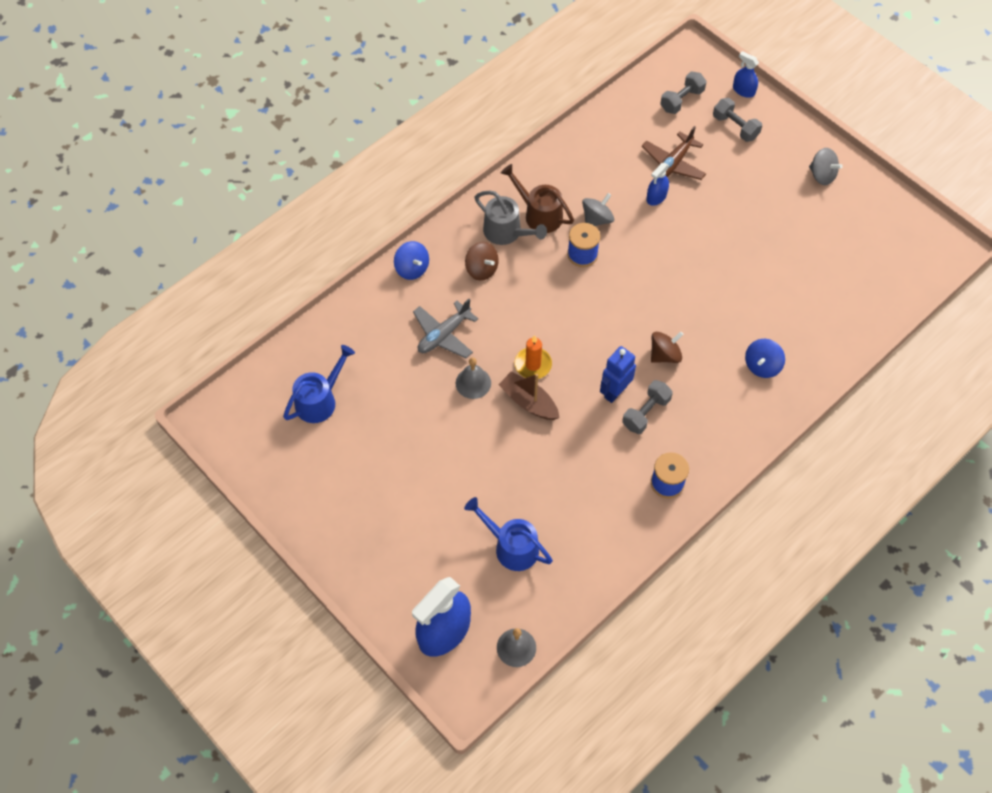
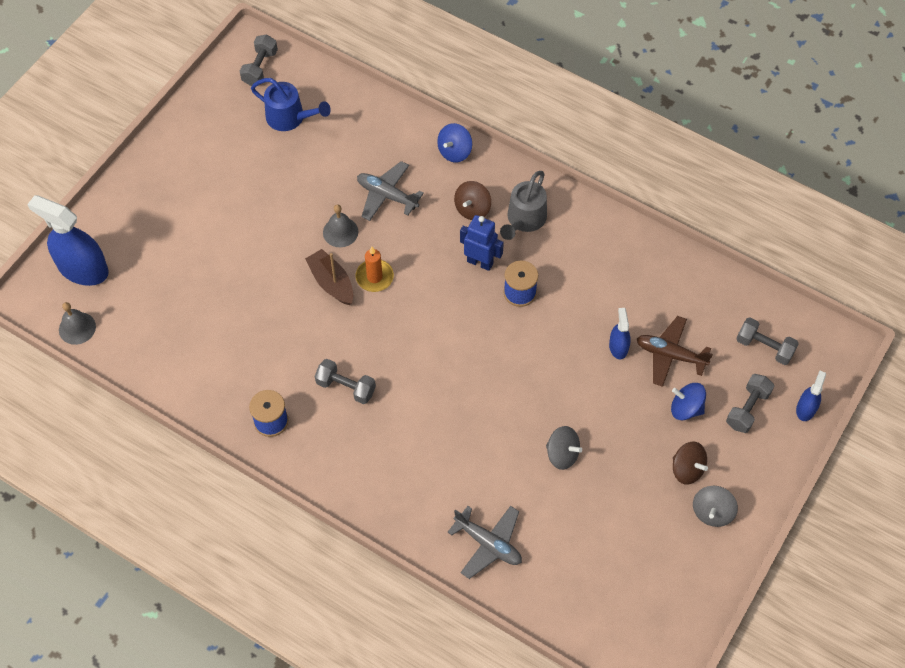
camera: 75 degrees right, 0 degrees up
(244, 416) = (260, 68): none -> grey dumbbell
(511, 546) = (175, 302): blue watering can -> none
(529, 402) = (331, 283): brown boat -> brown boat turned 60 degrees counterclockwise
(539, 214) = (557, 243): brown watering can -> none
(597, 219) = (569, 297): grey spinning top -> grey spinning top (562, 454)
(615, 392) = (363, 355): blue robot -> blue robot (480, 262)
(656, 197) = (618, 347): blue spray bottle -> blue spray bottle turned 60 degrees clockwise
(664, 355) = (419, 392): brown spinning top -> brown spinning top (687, 469)
(762, 366) = (432, 487): blue spinning top -> blue spinning top (686, 408)
(823, 336) = (488, 544): none -> grey plane

